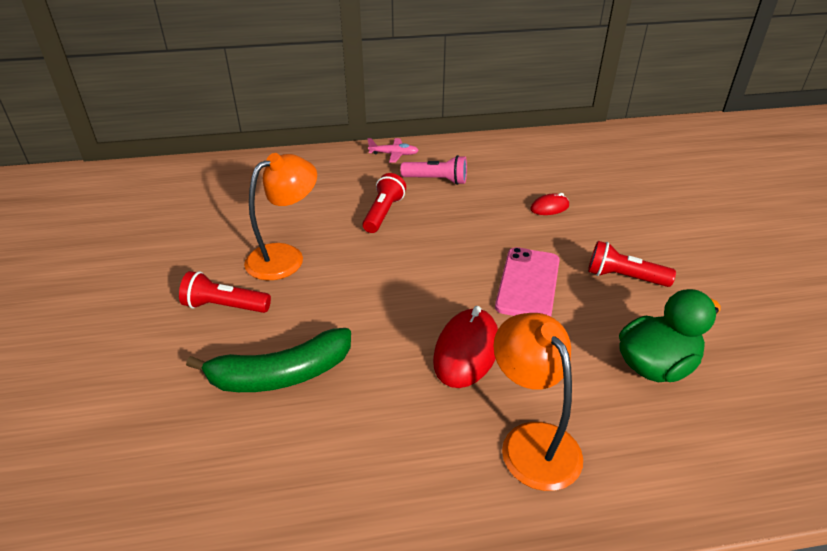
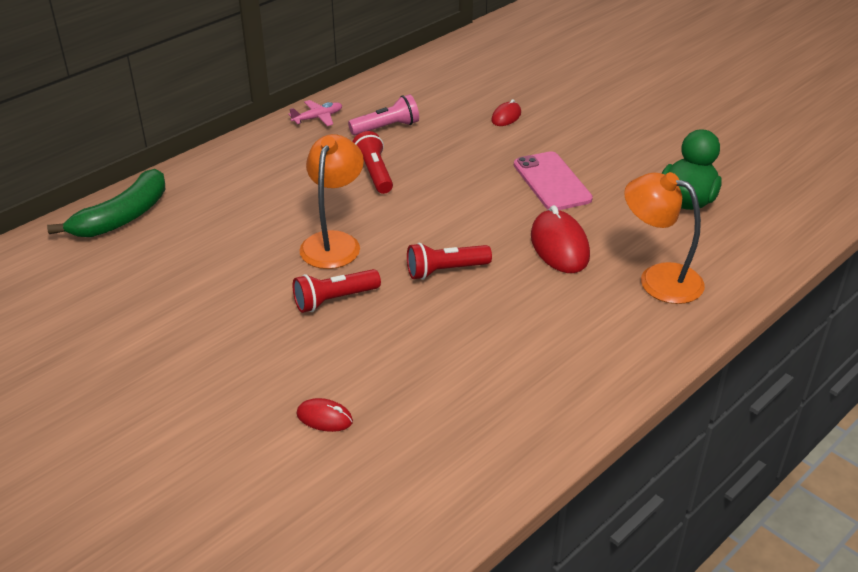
camera: 35 degrees left, 0 degrees up
(84, 411) = (324, 418): none -> red mouse
(280, 375) = (445, 322): green banana -> green banana (123, 217)
(624, 277) = (612, 150): red flashlight -> red flashlight (445, 271)

